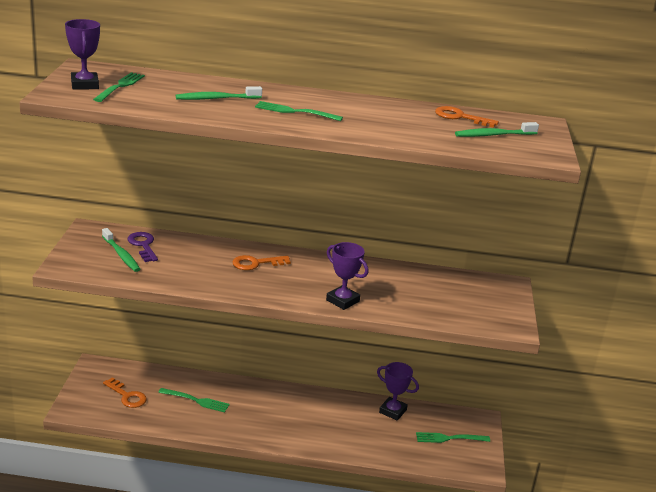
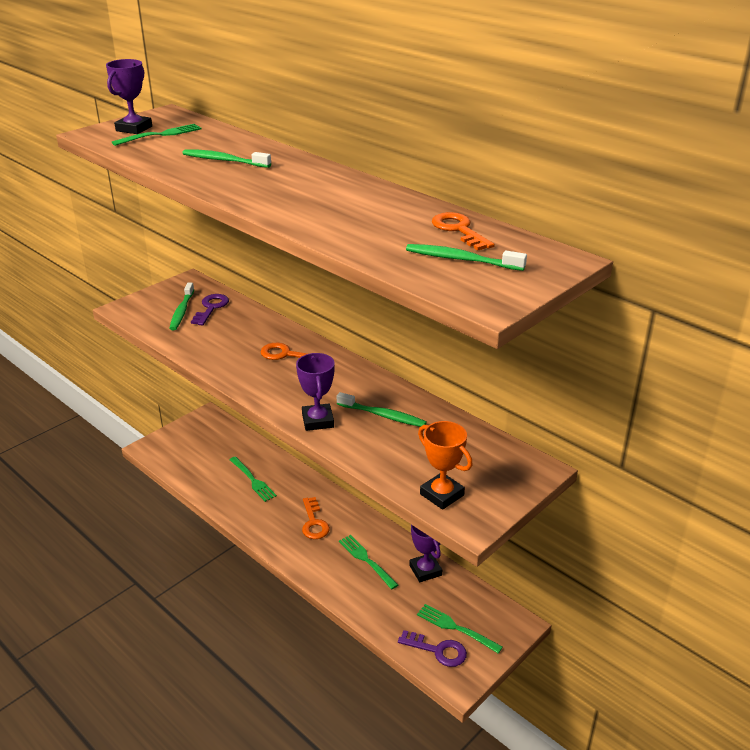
camera: 40 degrees right, 5 degrees up
(127, 396) = (203, 453): orange key -> orange key (314, 522)
(295, 112) = (276, 187): green fork -> green fork (366, 560)
(380, 283) = (382, 415): none -> green toothbrush
(453, 457) = (438, 650): none -> purple key
(478, 318) = (441, 494): none -> orange trophy

